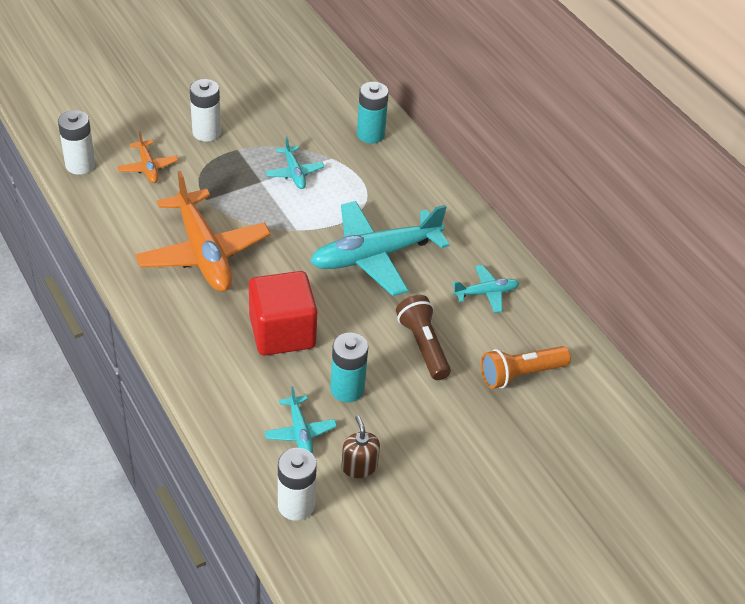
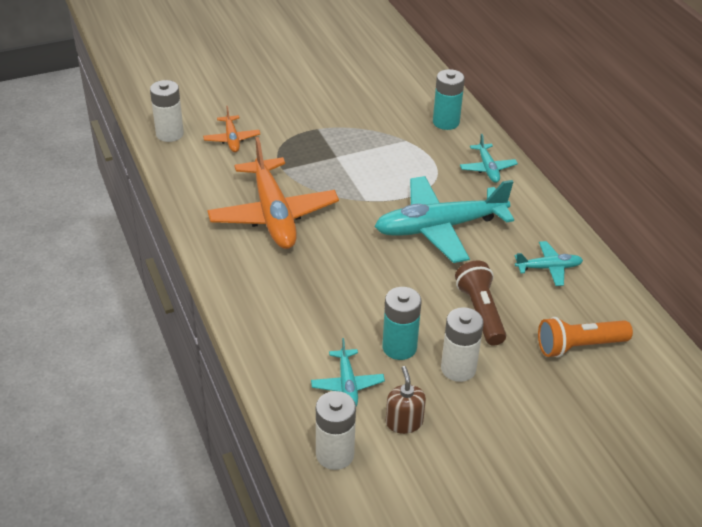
camera: 10 degrees right, 5 degrees down
(206, 132) = (290, 113): white battery -> white battery (458, 368)
(282, 332) = (340, 290): red cube -> none
(294, 173) = (369, 151): turquoise plane -> turquoise plane (487, 168)

